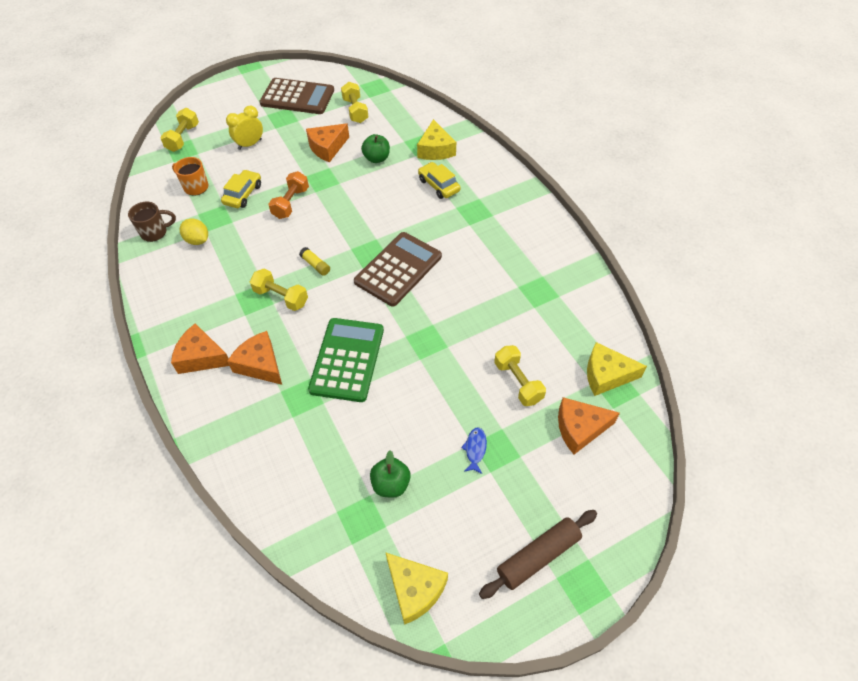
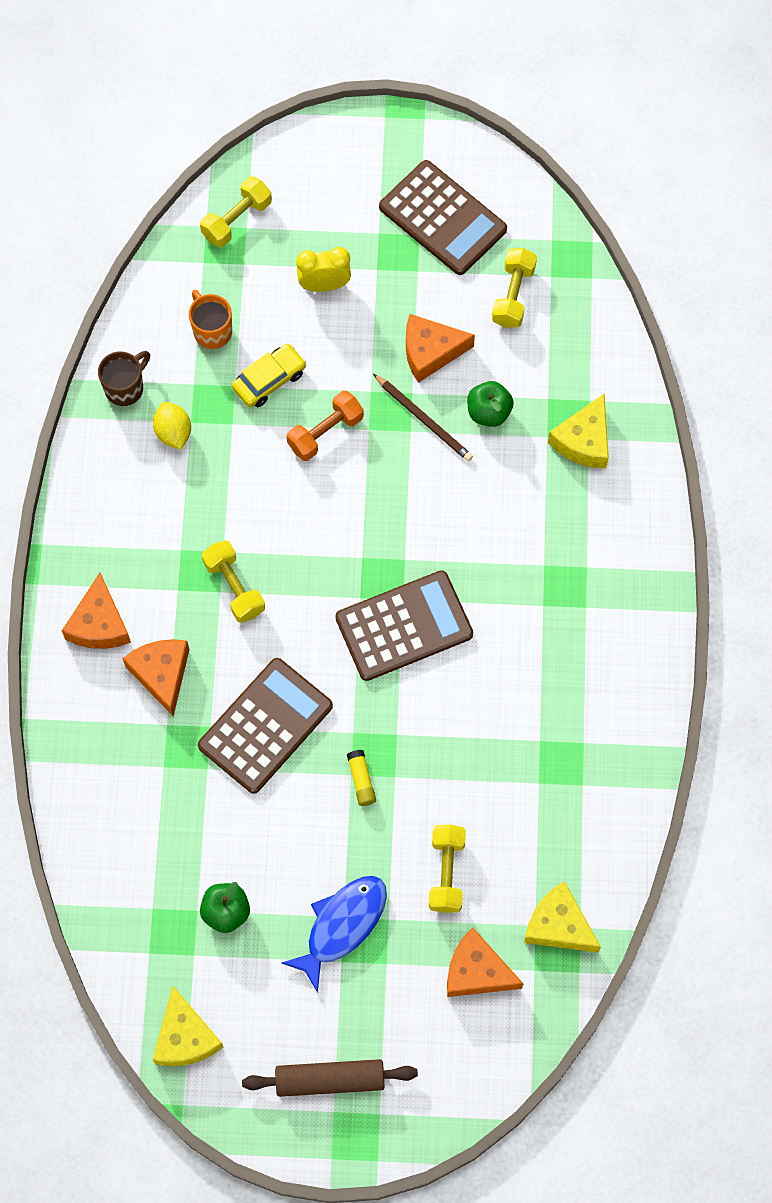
camera: 30 degrees right, 15 degrees up
(155, 232) = (125, 388): brown mug -> brown mug turned 60 degrees counterclockwise
(201, 357) = (99, 624): orange cheese -> orange cheese turned 135 degrees counterclockwise
(315, 265) = (303, 560): yellow glue stick -> yellow glue stick (361, 780)
(343, 175) = (424, 419): none -> brown pencil
(347, 359) = (265, 726): green calculator -> brown calculator
(438, 185) = (545, 512): yellow car -> none
(475, 449) = (342, 926): blue fish -> blue fish, size x2.03

